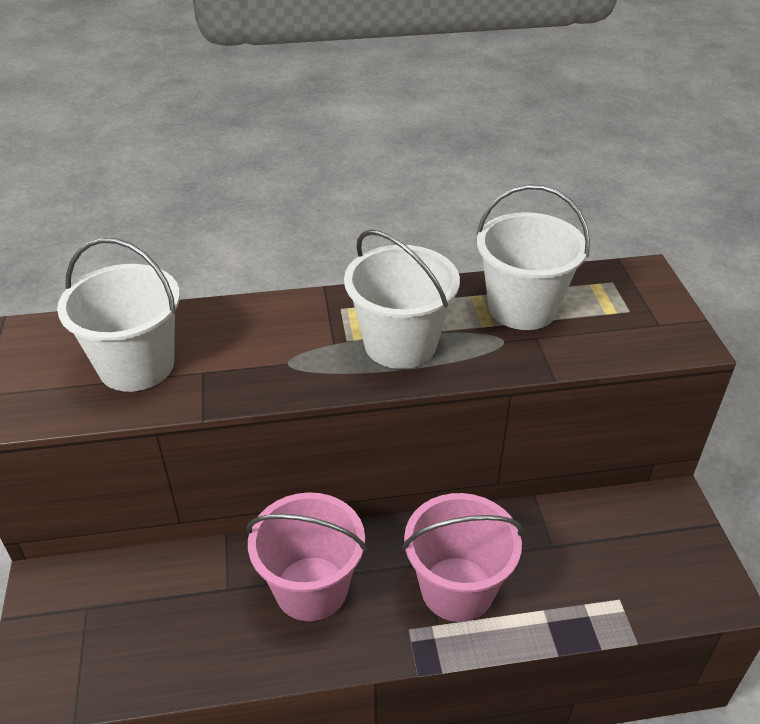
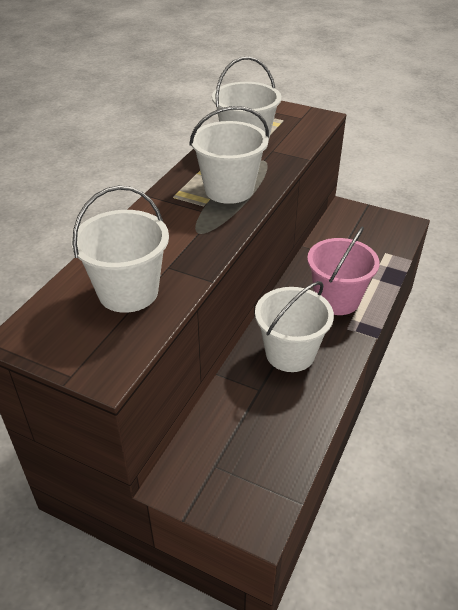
camera: 55 degrees left, 0 degrees up
(311, 588) = (290, 353): pink bucket -> white bucket

